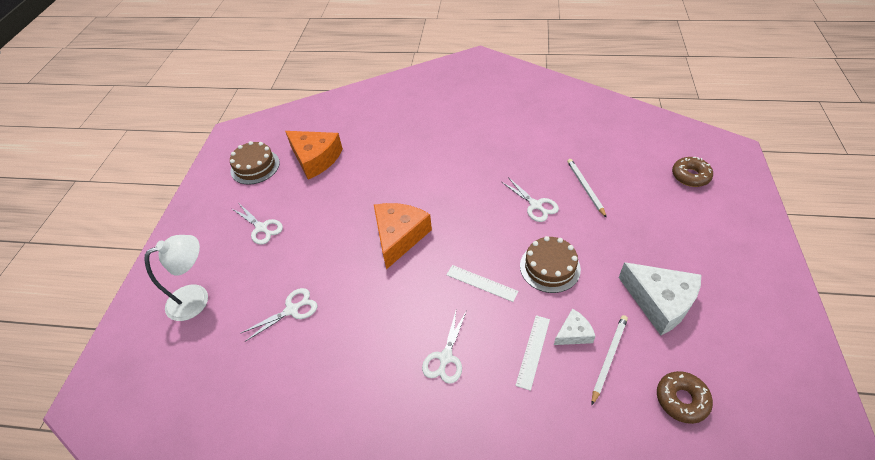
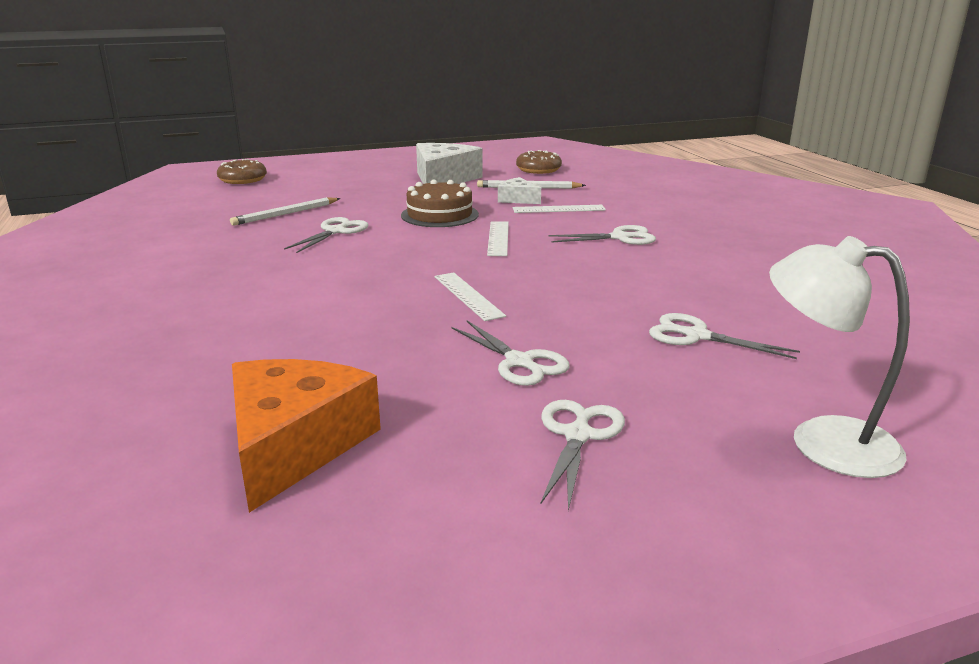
camera: 120 degrees left, 25 degrees down
(255, 166) = (373, 550): brown cake -> none
(321, 231) = (519, 362): none -> white scissors
(399, 237) = (468, 296): orange cheese -> white ruler

